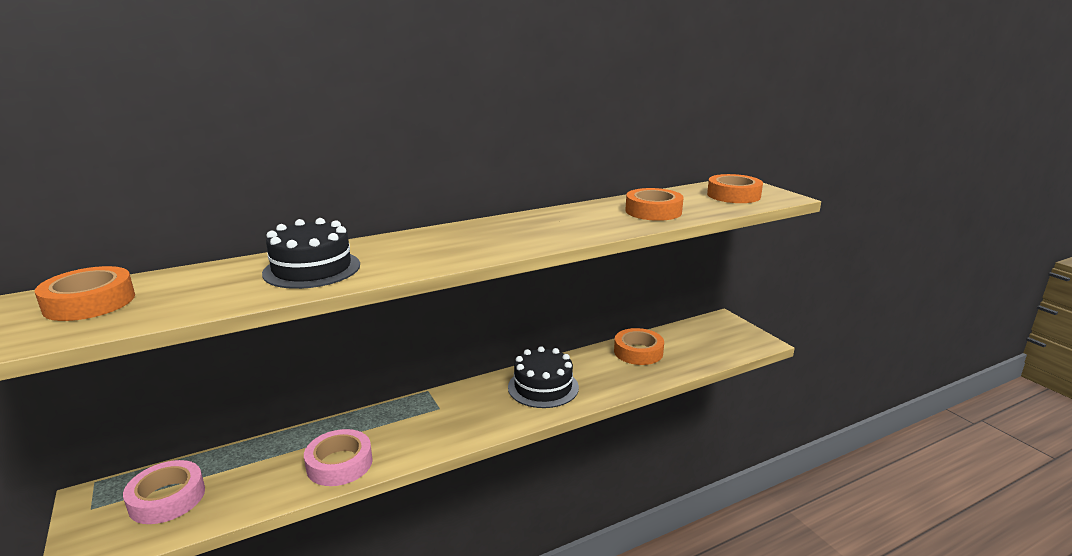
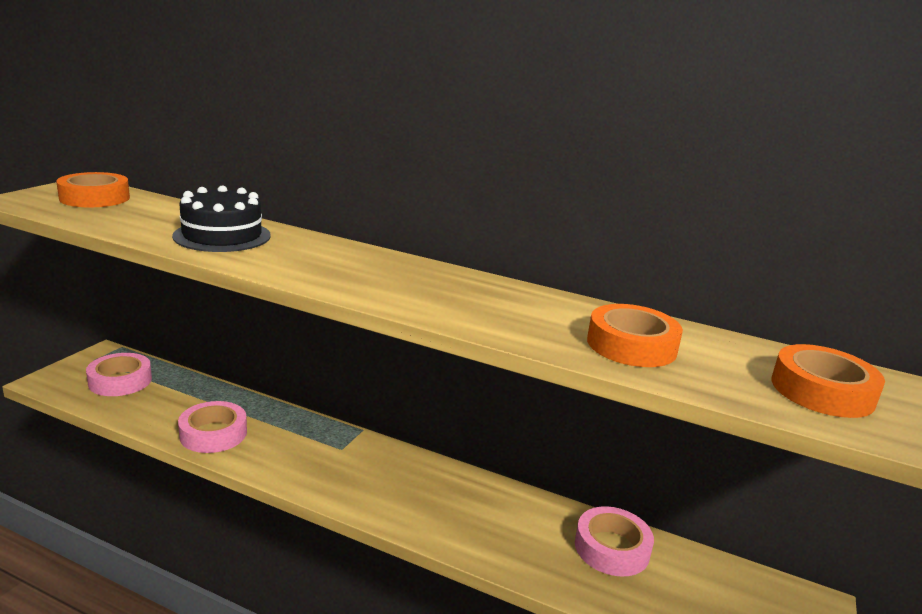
camera: 50 degrees right, 0 degrees up
(543, 387) = (446, 500): black cake -> none
(638, 352) = (611, 548): orange tape -> pink tape

